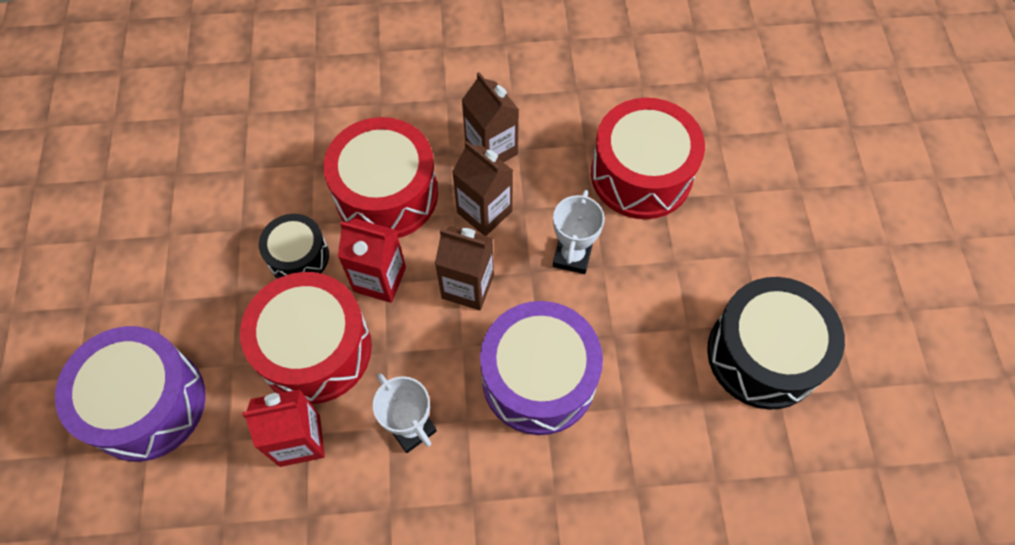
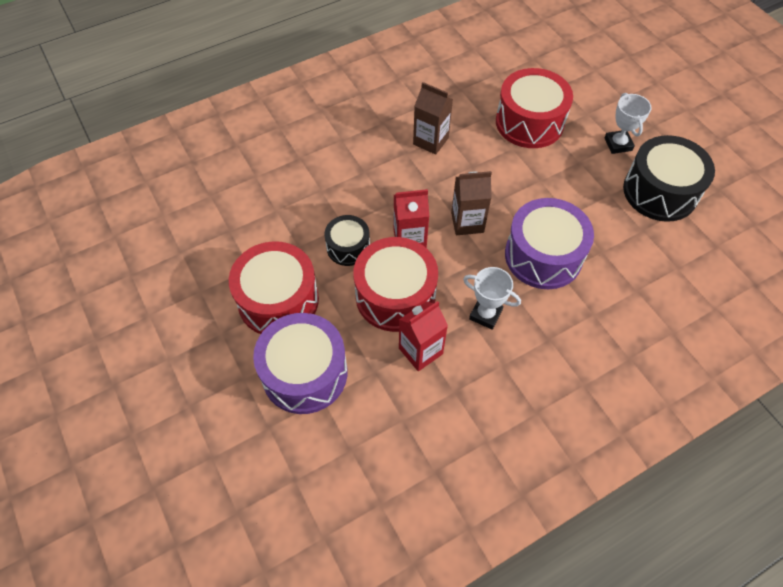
camera: 25 degrees left, 5 degrees down
(386, 194) = (381, 190): red drum -> red drum (278, 300)
(484, 212) = (450, 177): brown carton -> none
(572, 256) = (518, 181): white trophy -> white trophy (618, 144)

